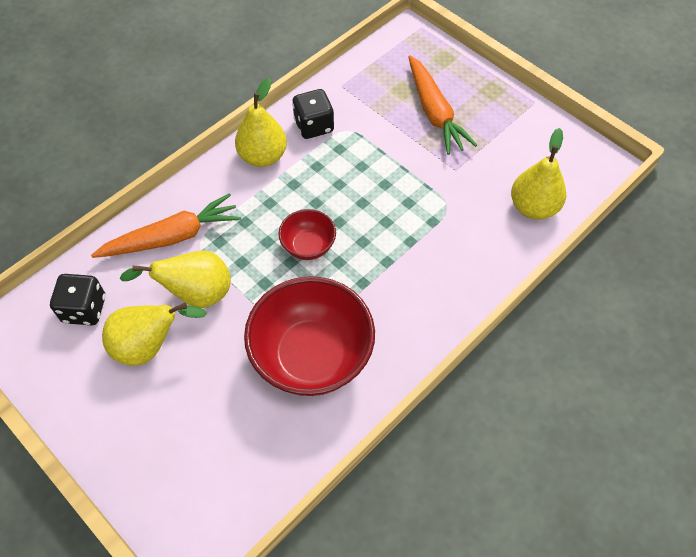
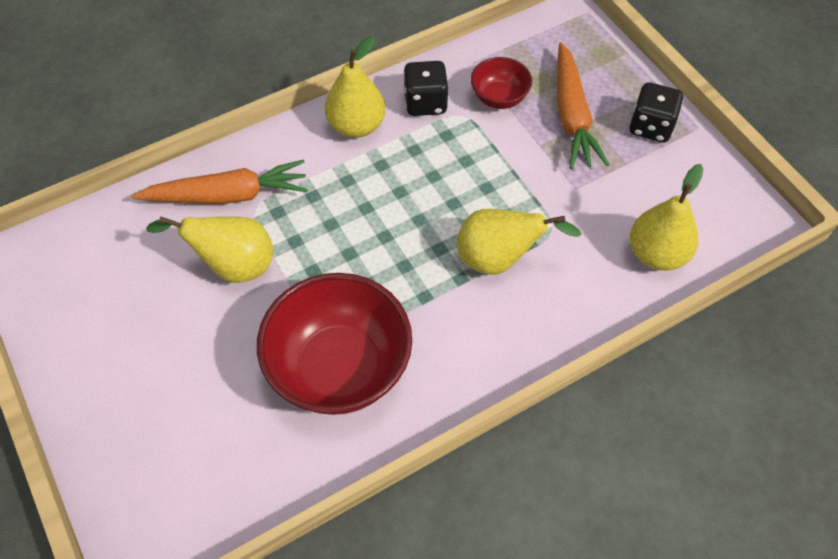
camera: 15 degrees right, 0 degrees up
(84, 309) = (109, 254): black dice -> black dice (650, 127)
(149, 346) = (165, 312): yellow pear -> yellow pear (499, 259)
(308, 246) = (375, 240): red bowl -> red bowl (499, 98)

